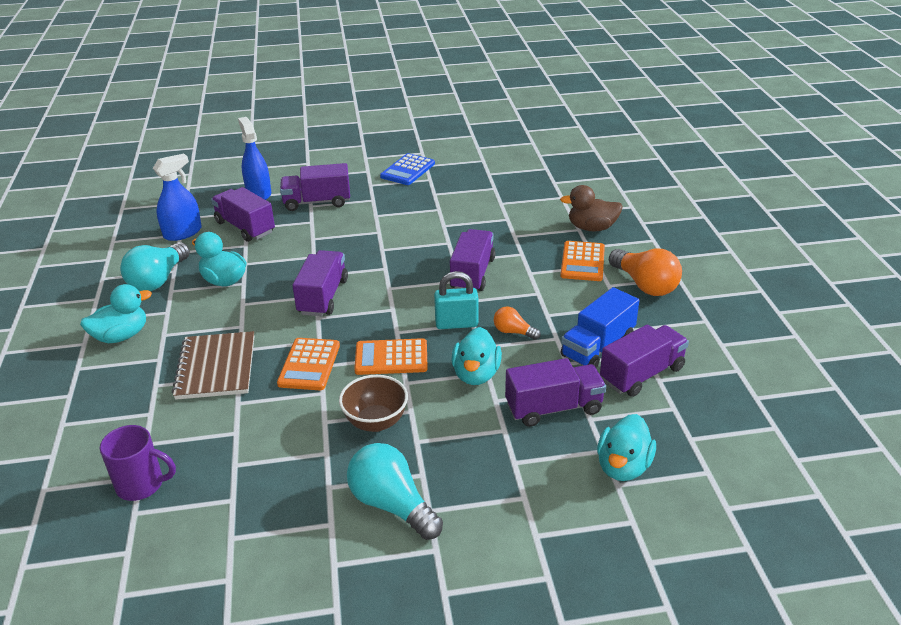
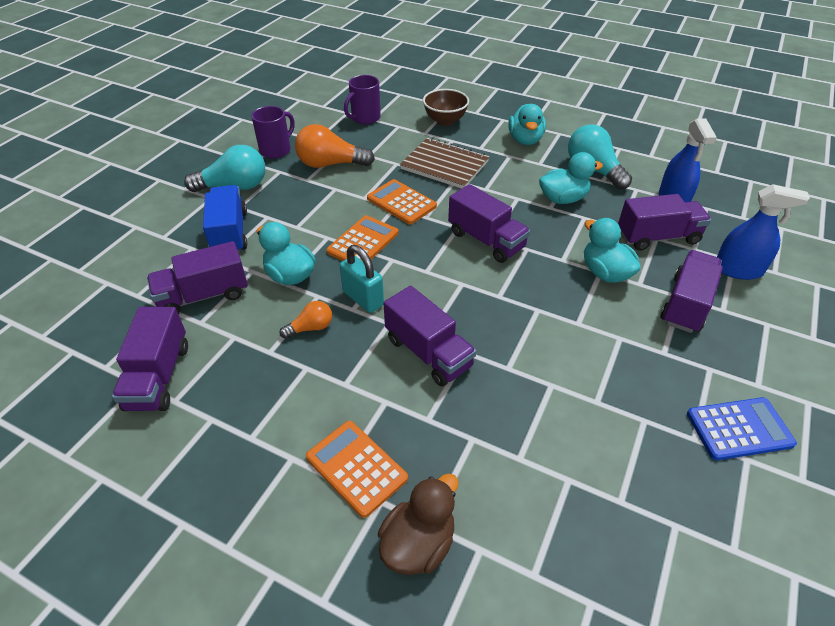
camera: 125 degrees right, 10 degrees up
(285, 521) = (276, 150): none -> purple mug
(375, 422) = (306, 207): brown bowl -> brown bowl (445, 121)
(408, 170) = (739, 429): blue calculator -> blue calculator turned 105 degrees clockwise
(456, 324) = (363, 298): turquoise padlock -> turquoise padlock turned 75 degrees counterclockwise
(553, 408) = (204, 296): purple truck -> purple truck turned 45 degrees clockwise
(598, 347) = (224, 372): blue truck -> blue truck (229, 233)
(623, 467) = (112, 295): turquoise duck -> turquoise duck (605, 273)
(645, 285) = (253, 495): orange light bulb -> orange light bulb (330, 164)

